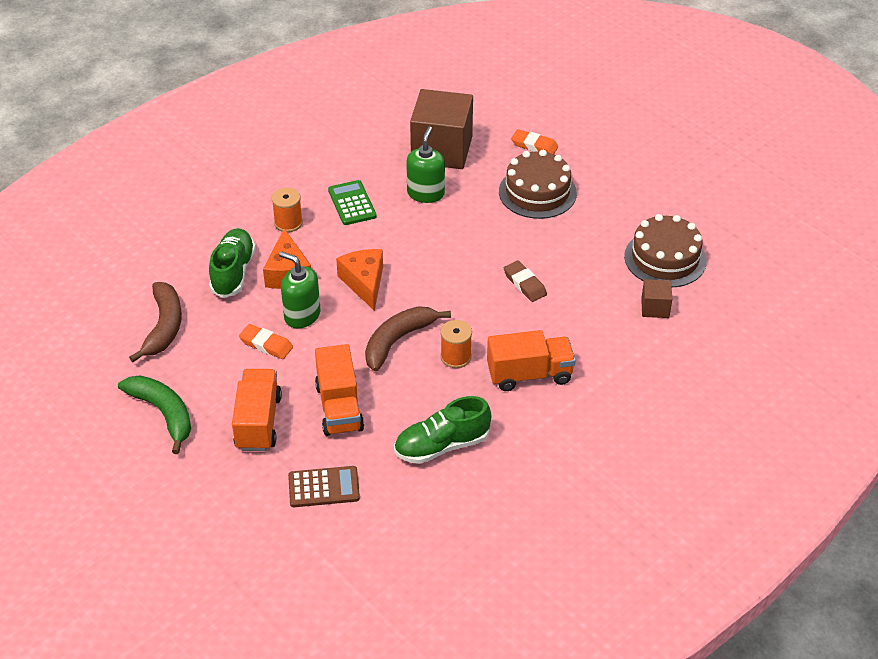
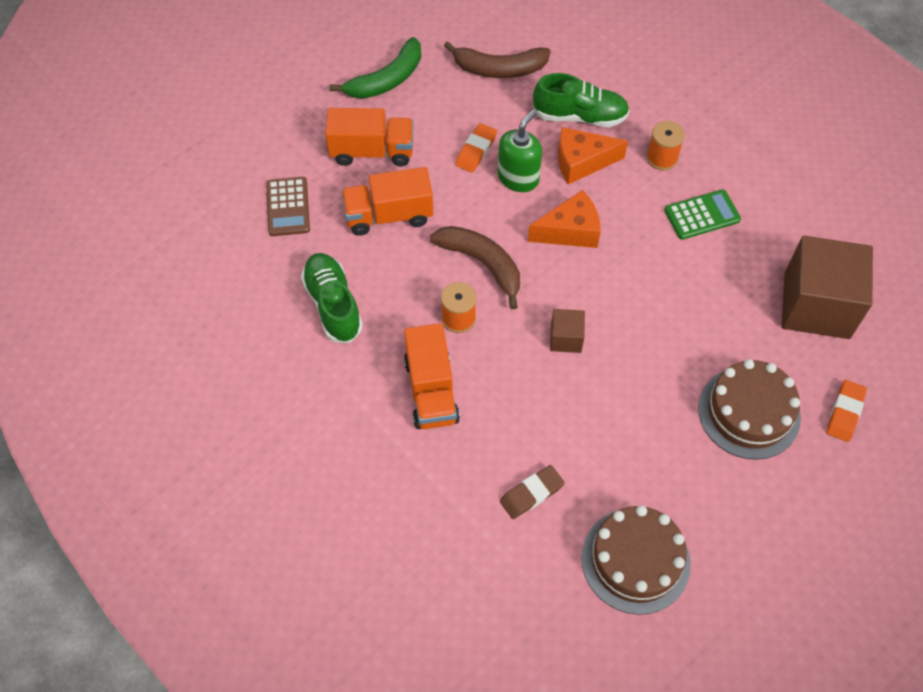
camera: 90 degrees right, 15 degrees up
(426, 193) = (729, 288): green soap dispenser -> none
(524, 284) = (578, 391): brown eraser -> brown eraser (531, 494)
(655, 308) = (543, 538): brown cube -> brown cube (566, 338)

